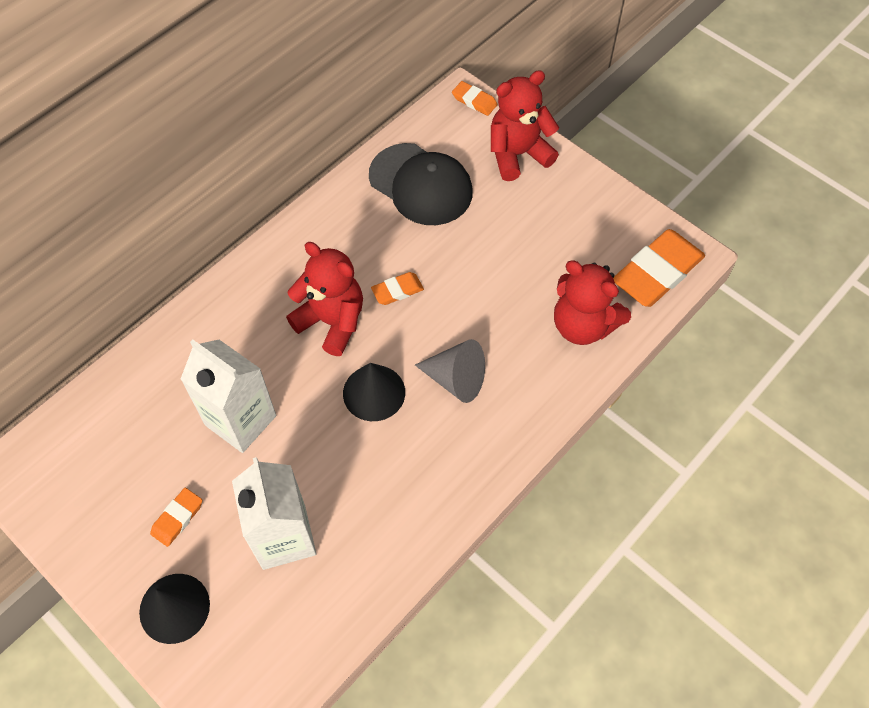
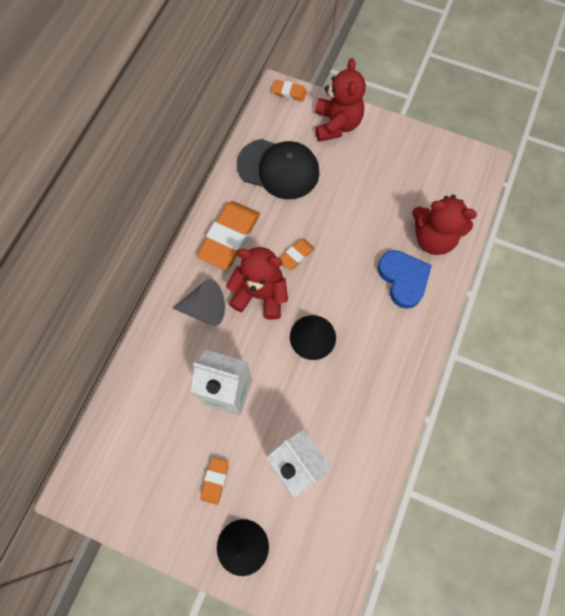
camera: 20 degrees left, 10 degrees up
(456, 379) = (365, 307): grey cone -> grey cone (205, 309)
(517, 154) = (336, 124): red teddy bear -> red teddy bear turned 135 degrees clockwise
(521, 362) = (403, 279): none -> blue heart
(657, 272) = (466, 183): orange eraser -> orange eraser (229, 237)

